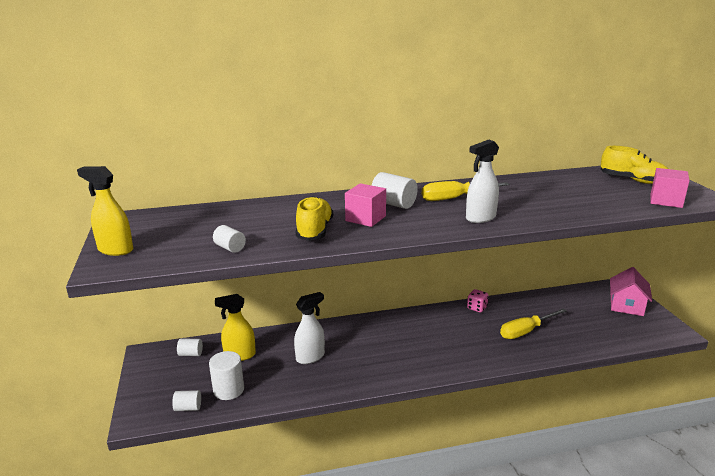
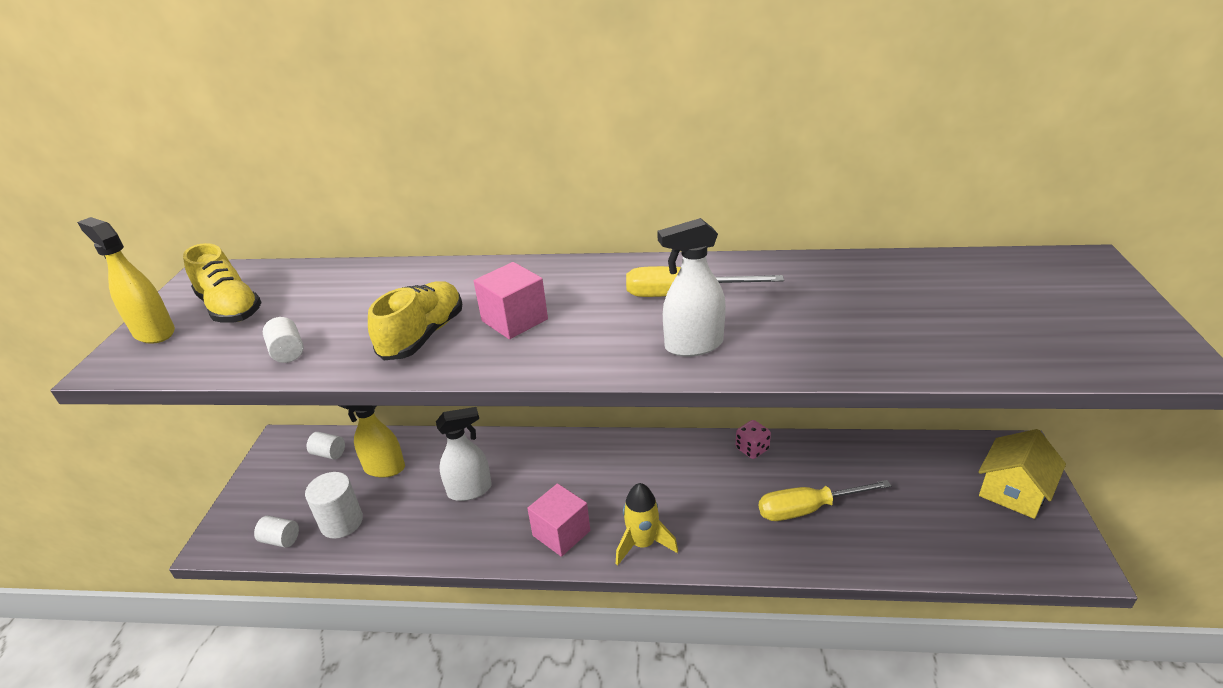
camera: 20 degrees right, 10 degrees up
(394, 204) = (579, 294): white cylinder -> none
(441, 364) = (643, 544): none -> yellow rocket
(626, 305) = (1013, 491): pink house -> yellow house
(633, 180) = (1041, 291): yellow shoe -> yellow shoe (230, 308)
(666, 201) = (1076, 352): pink cube -> pink cube (561, 533)

